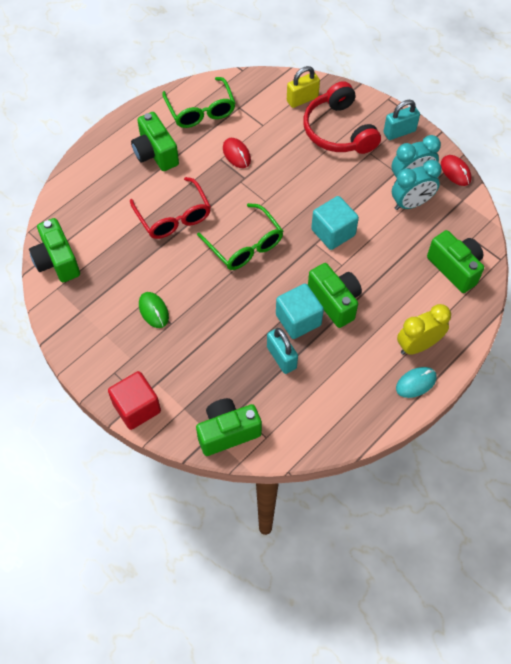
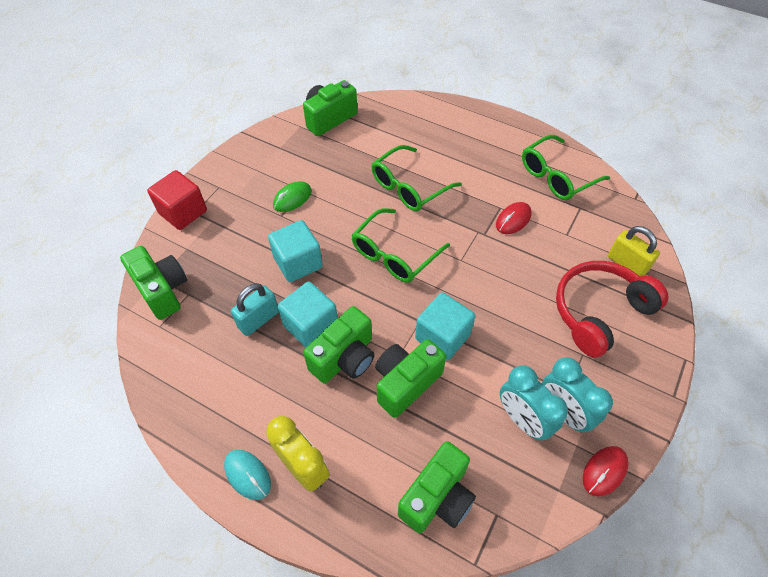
camera: 75 degrees right, 5 degrees down
(155, 153) = (481, 154): green camera -> green camera (405, 383)
(173, 216) = (409, 186): red glasses -> green glasses
(230, 318) = (298, 262): none -> turquoise cube
(399, 132) = (636, 383): turquoise padlock -> none

